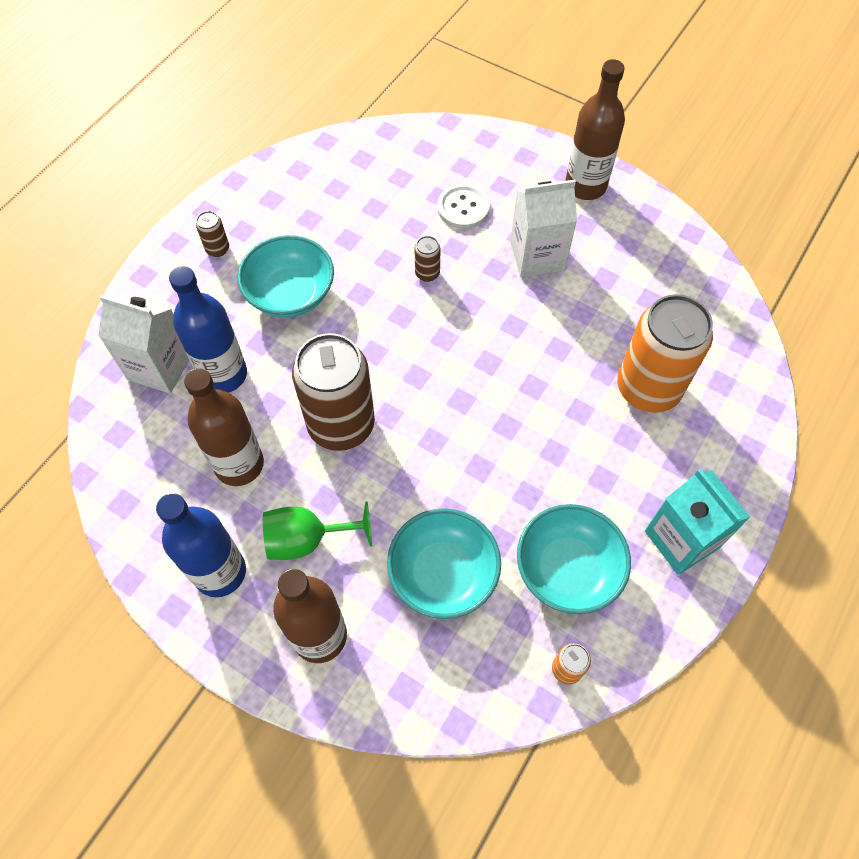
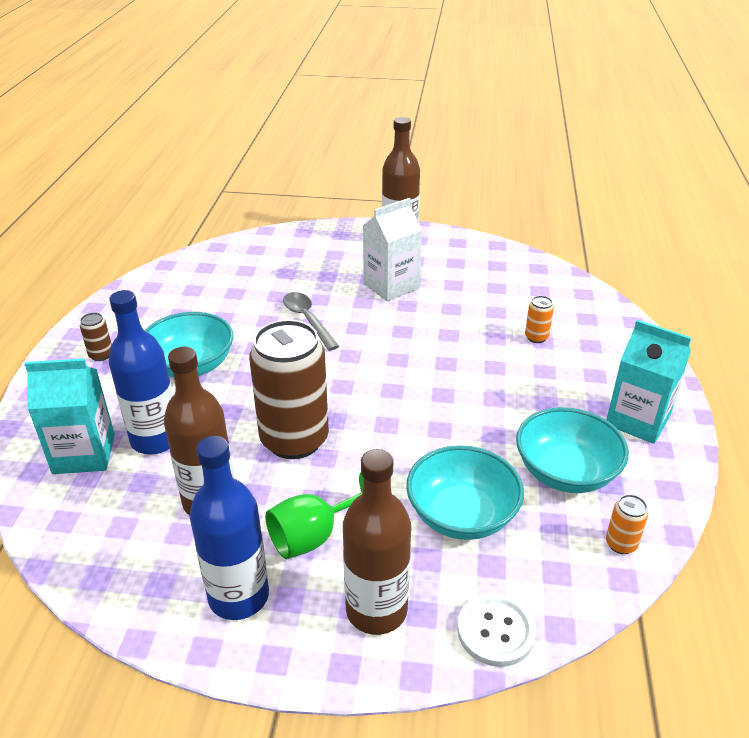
camera: 25 degrees left, 25 degrees down
(160, 366) = (84, 454): white carton -> turquoise carton
(427, 273) = (307, 319): brown can -> grey spoon
(463, 208) = (311, 274): white button -> white button (496, 631)
(648, 388) = (536, 337): orange can -> orange can, size x0.40

